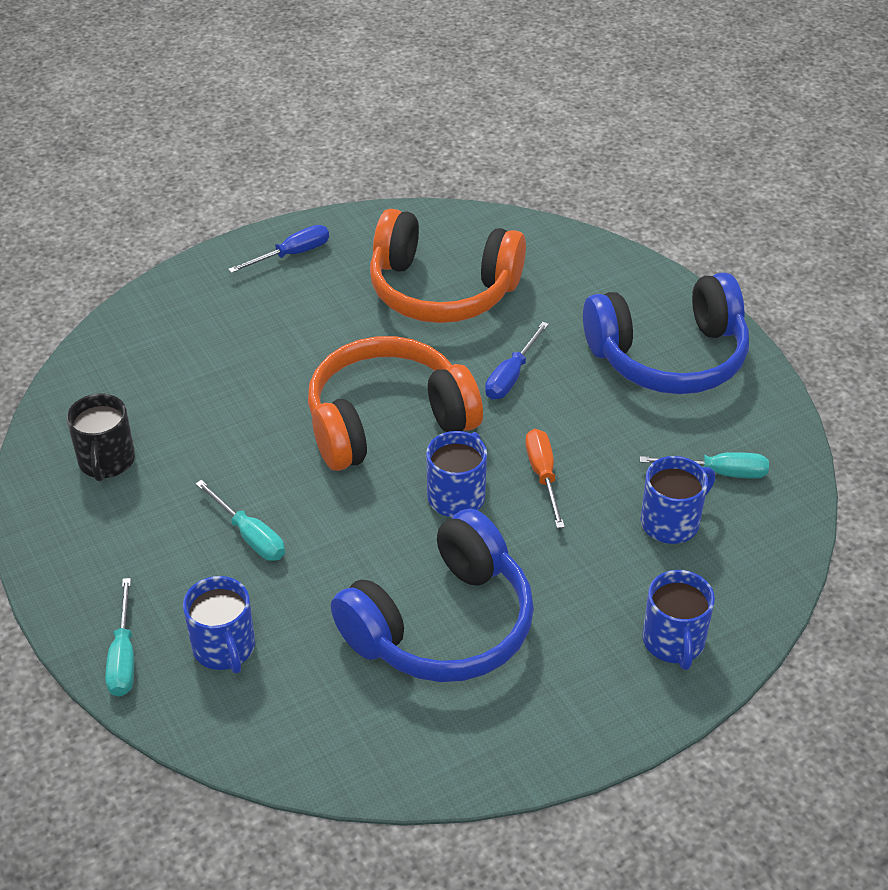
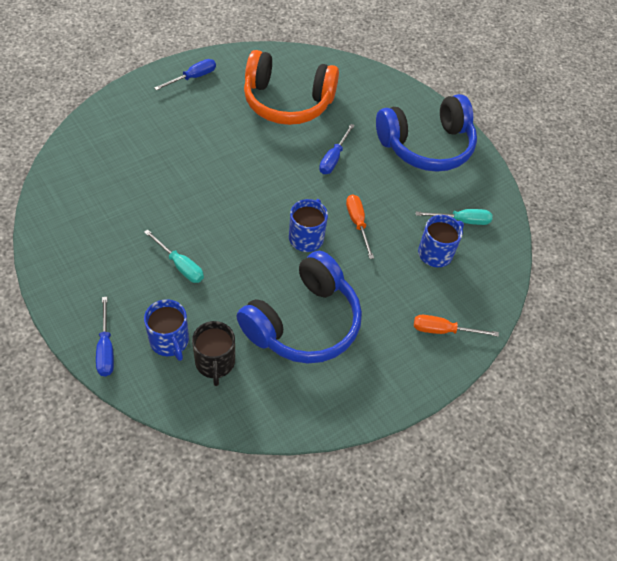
camera: 10 degrees left, 10 degrees up
(106, 461) = (85, 216): black mug -> black mug (215, 362)
(123, 657) = (106, 348): turquoise screwdriver -> blue screwdriver
(387, 421) = (260, 188): orange headphones -> none
(674, 641) = (443, 330): blue mug -> orange screwdriver

